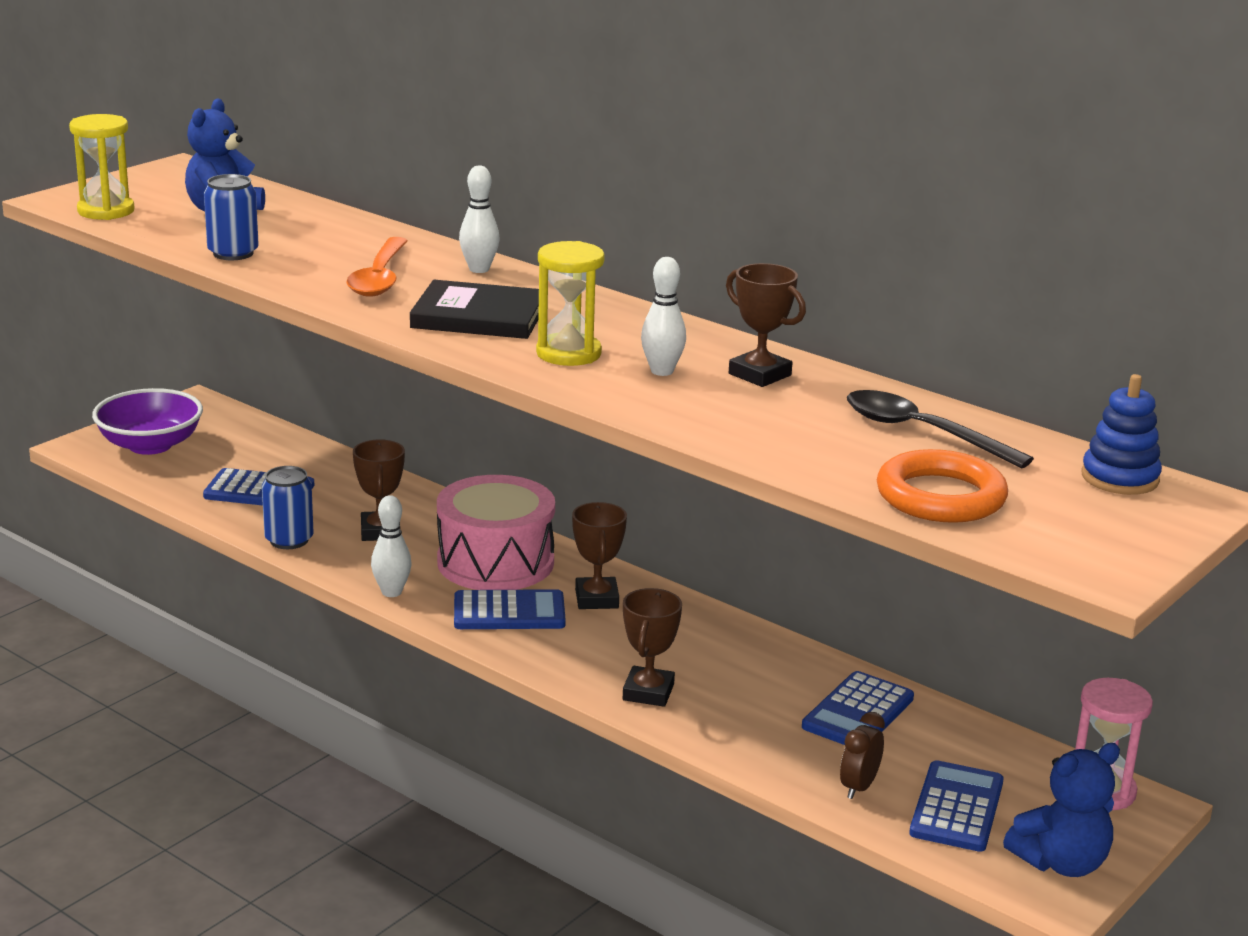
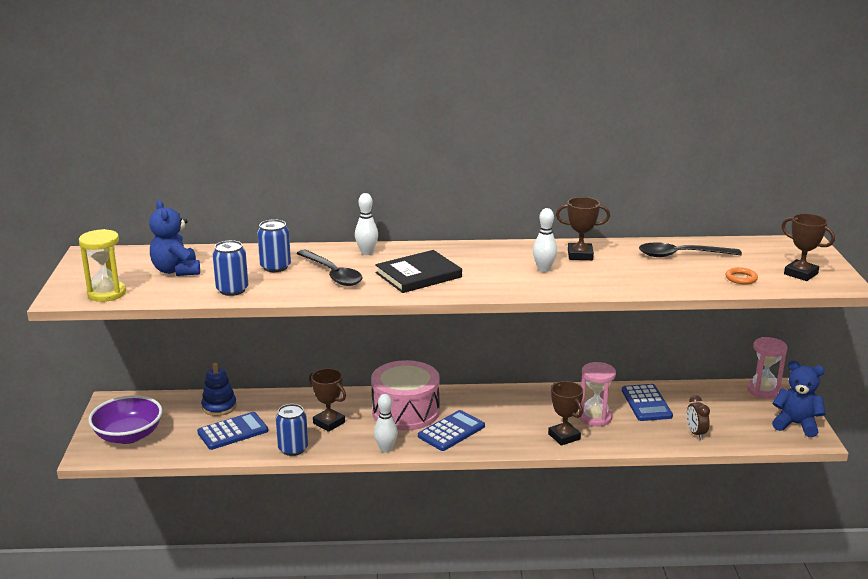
camera: 40 degrees left, 0 degrees up
(335, 247) = (275, 267): none -> blue can
(379, 278) = (332, 274): orange spoon -> black spoon
(568, 353) = (492, 277): yellow hourglass -> none
(597, 599) = (475, 406): brown trophy -> brown trophy (801, 274)
(741, 692) = (595, 417): none -> pink hourglass
(940, 497) = (741, 278): orange ring -> orange ring, size x0.50
(956, 808) = (736, 423): blue calculator -> none
(1061, 863) = (796, 424): blue teddy bear -> blue teddy bear turned 90 degrees counterclockwise
(1120, 478) = (771, 246): blue stacking toy -> blue stacking toy (219, 407)

